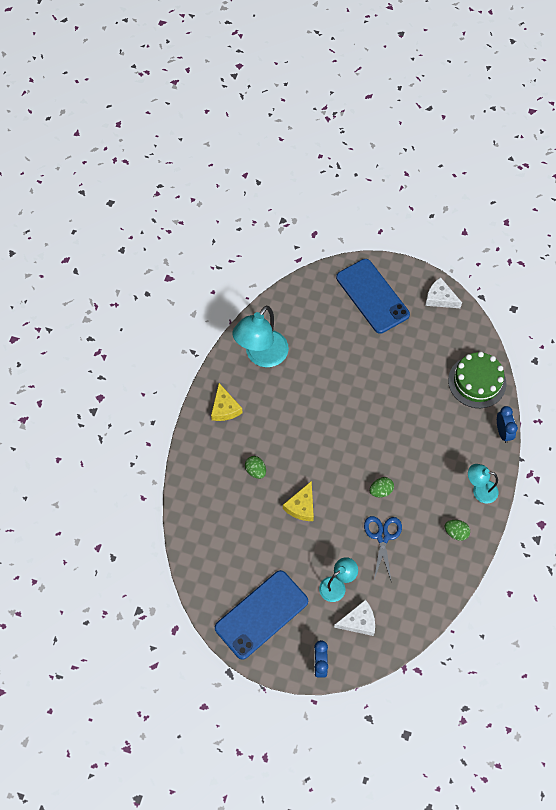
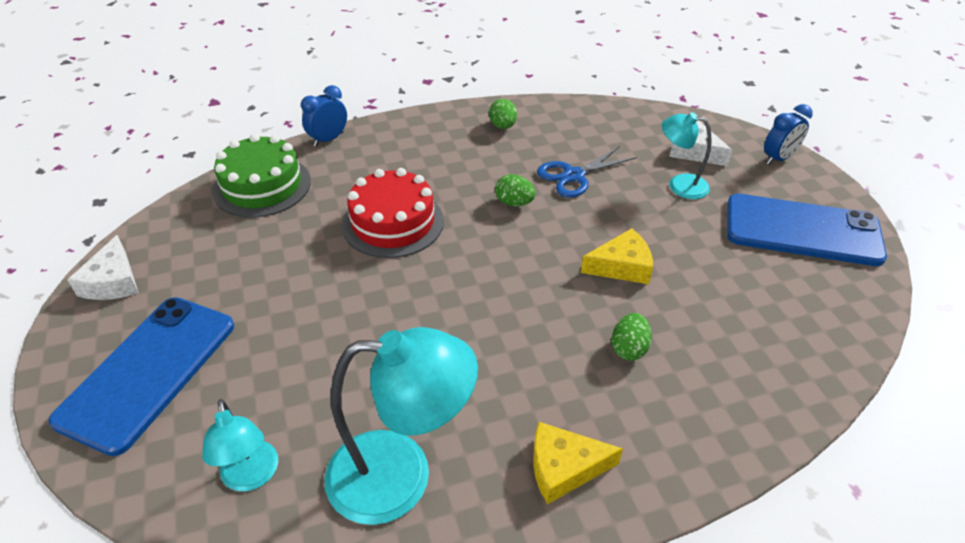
camera: 125 degrees left, 20 degrees down
(224, 408) = (564, 467): yellow cheese -> yellow cheese turned 135 degrees counterclockwise
(404, 426) = (393, 222): none -> red cake
(479, 490) = (429, 129): turquoise lamp -> turquoise lamp (251, 477)

